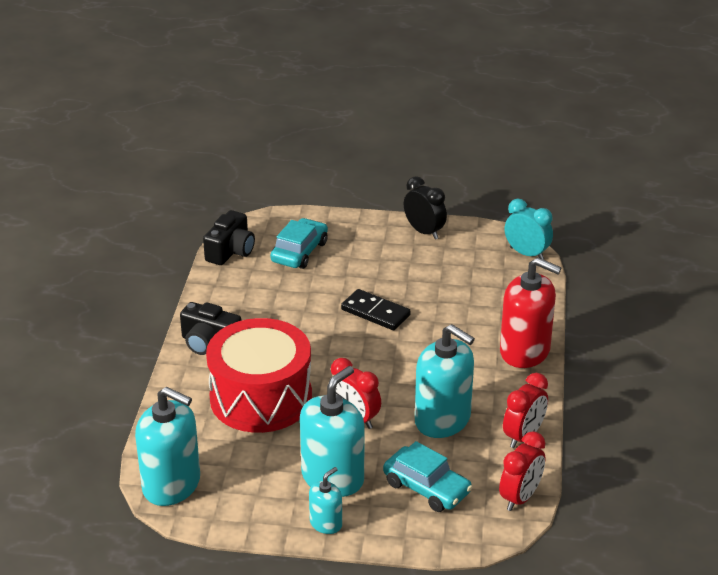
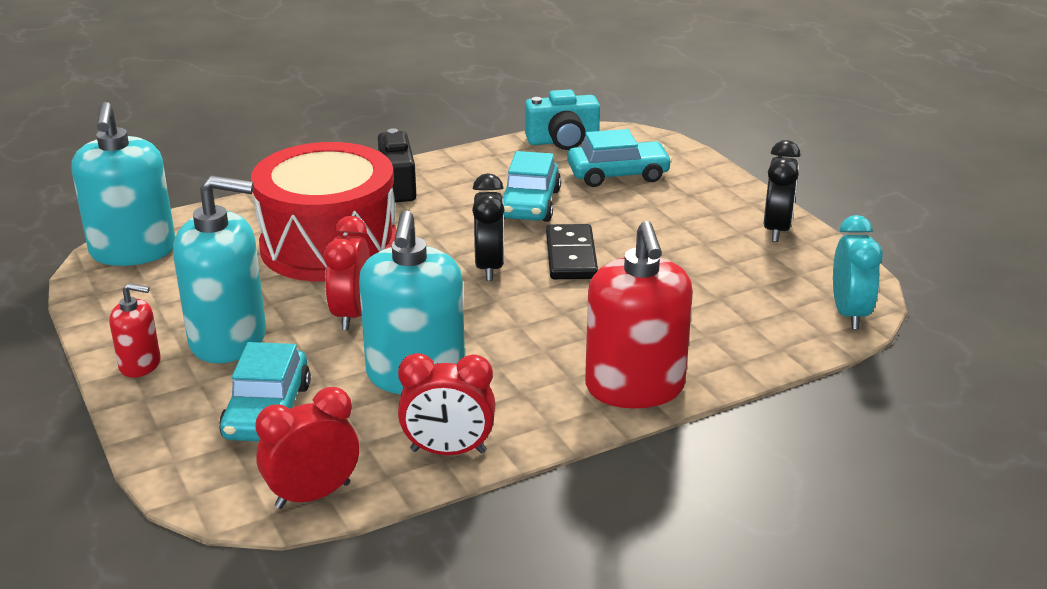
camera: 55 degrees right, 5 degrees down
(231, 251) = (563, 141): black camera -> turquoise camera
(298, 300) = (529, 204): none -> turquoise car
(326, 523) = (140, 364): turquoise soap dispenser -> red soap dispenser
(356, 347) = (489, 267): none -> black clock
(520, 498) = (313, 495): red clock -> red clock turned 150 degrees clockwise

